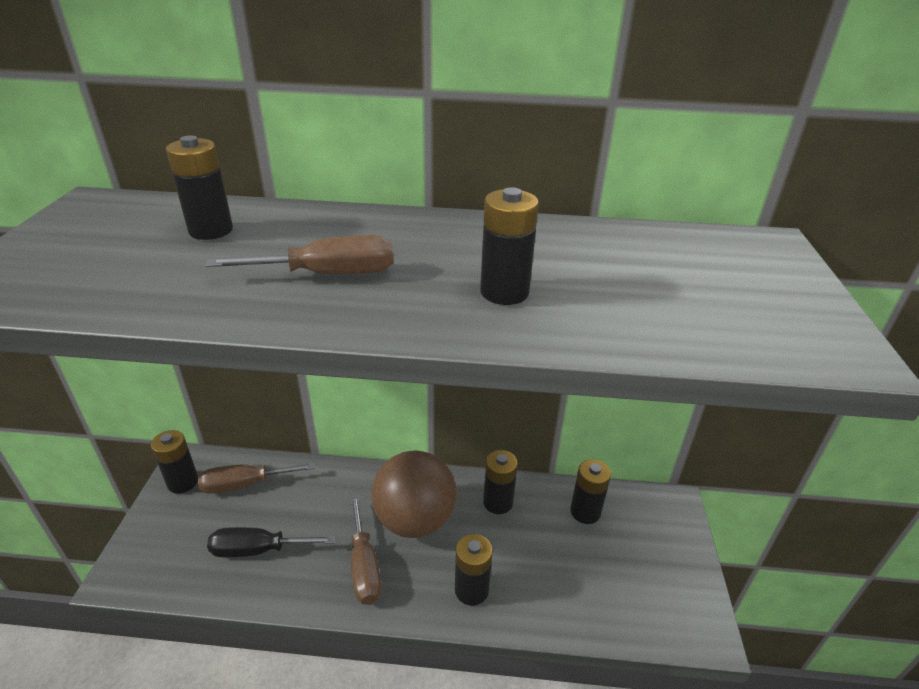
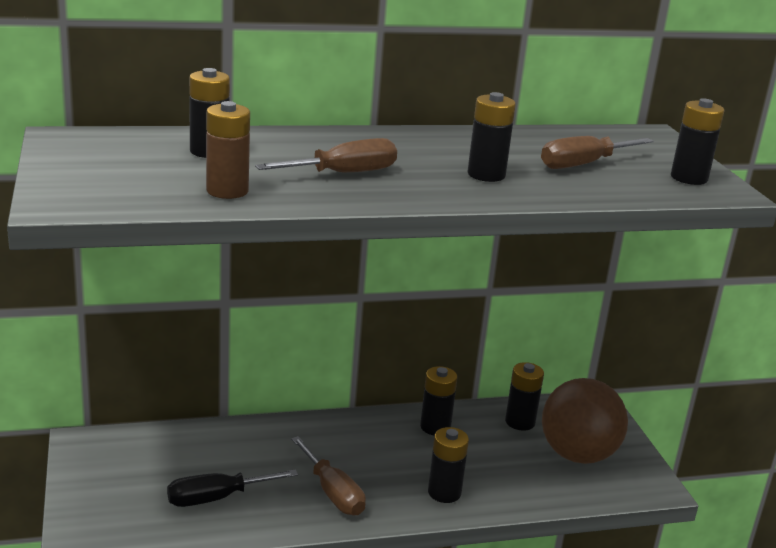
camera: 20 degrees left, 10 degrees down
(166, 290) = (227, 191): none -> brown battery
(183, 482) = (91, 459): black battery -> black battery (689, 178)
(245, 484) = (164, 451): brown screwdriver -> brown screwdriver (583, 164)
(414, 520) = (362, 452): brown ball -> brown ball (577, 454)

